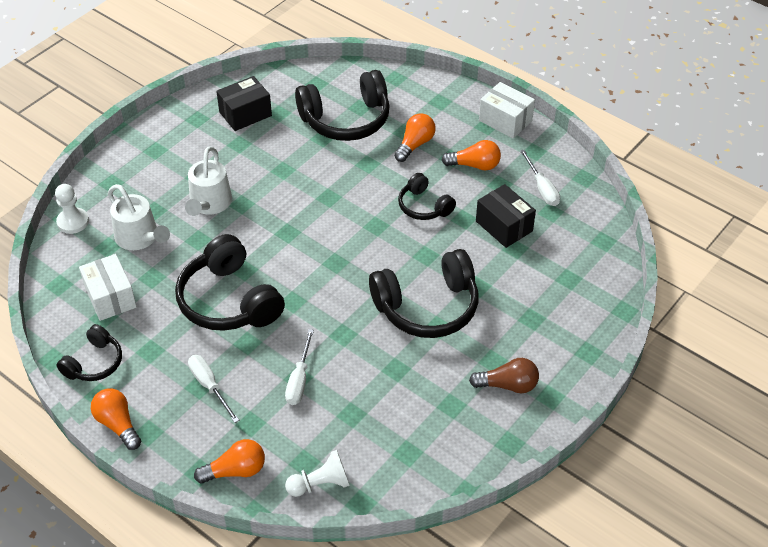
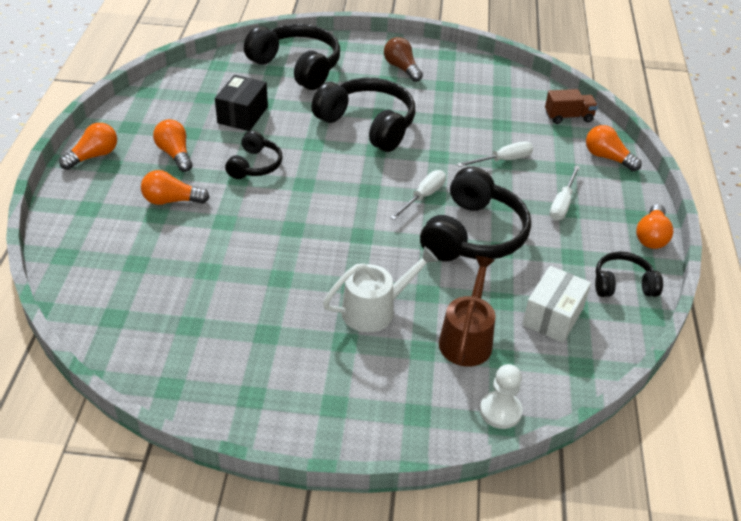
camera: 125 degrees left, 5 degrees down
(140, 238) = (467, 338): white watering can -> brown watering can
(245, 114) = (212, 354): black box -> none
(320, 484) = (568, 117): white pawn -> brown truck
(346, 119) = (165, 264): black headphones -> black headphones (297, 67)
(505, 121) = (93, 156): white box -> orange light bulb
(542, 188) = (178, 109): white screwdriver -> white screwdriver (423, 196)

